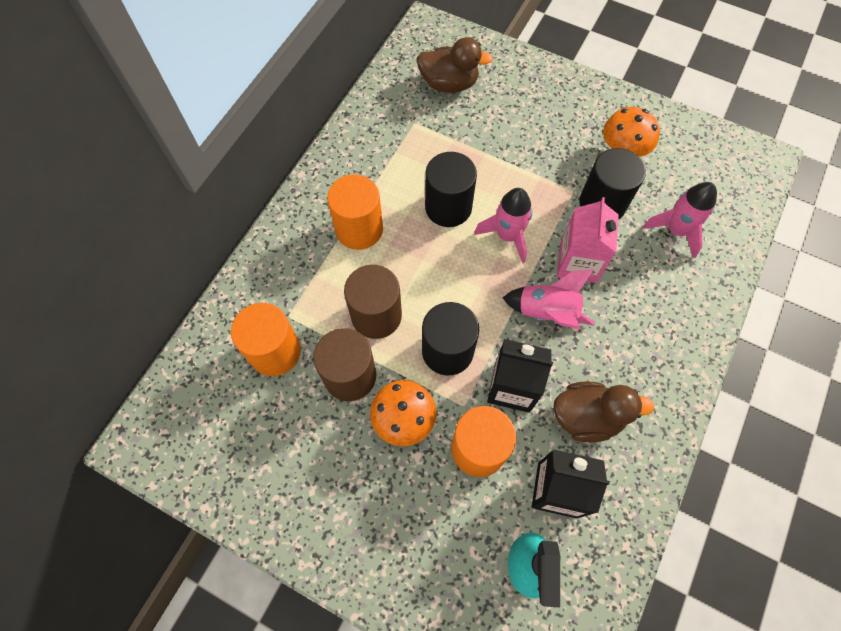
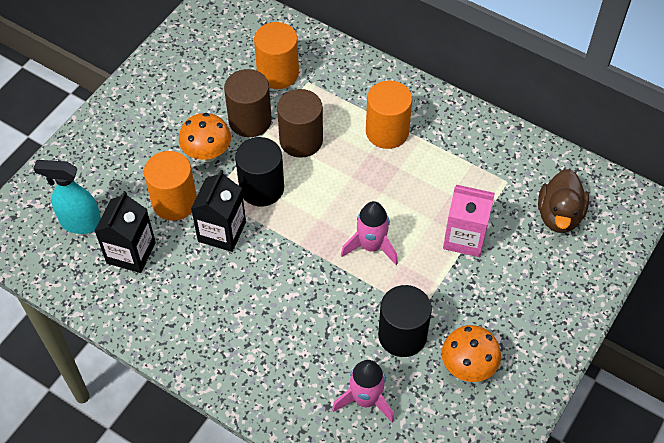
camera: 95 degrees right, 10 degrees down
(448, 207) = (406, 201): black cylinder -> none
(547, 312) = (288, 268): pink rocket -> none
(578, 262) = (337, 302): pink carton -> pink carton (465, 237)
(587, 417) = (186, 284): brown duck -> none

